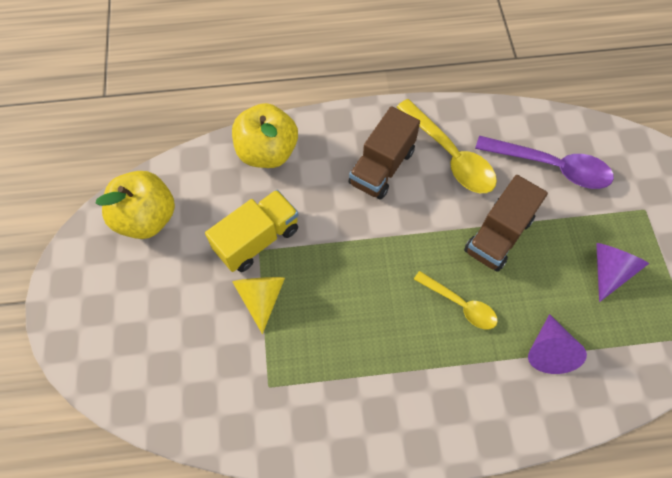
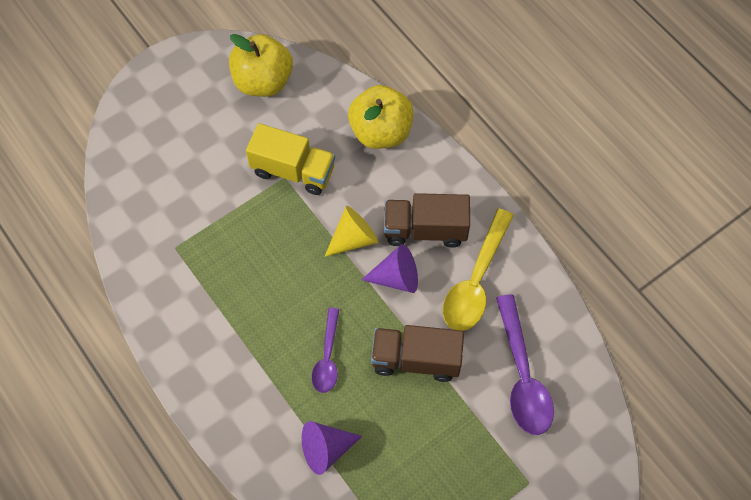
camera: 60 degrees right, 0 degrees up
(261, 298) = (244, 202): yellow cone -> yellow cone (353, 238)
(460, 304) = (327, 357): yellow spoon -> purple spoon
(609, 271) = (438, 473): purple cone -> purple cone (396, 277)

